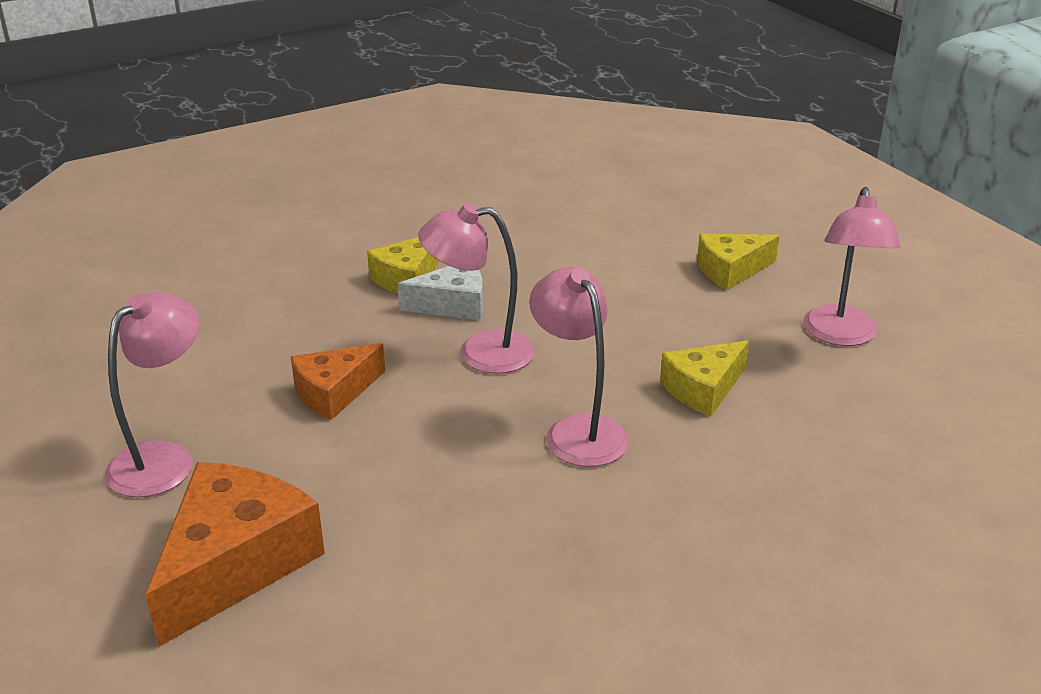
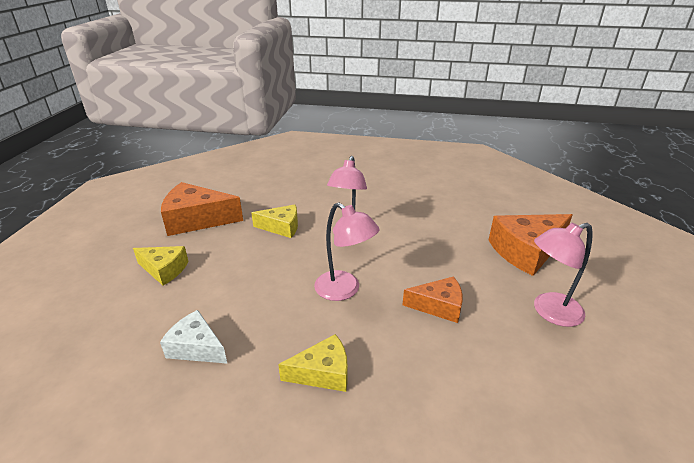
camera: 140 degrees left, 0 degrees up
(452, 304) = (321, 331): white cheese -> white cheese (196, 347)
(840, 336) = (197, 220): pink lamp -> orange cheese

